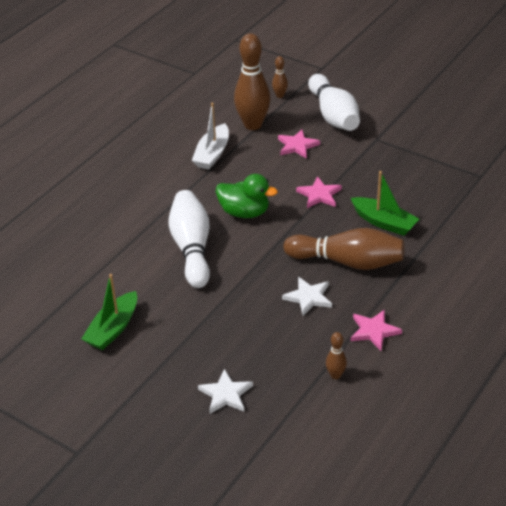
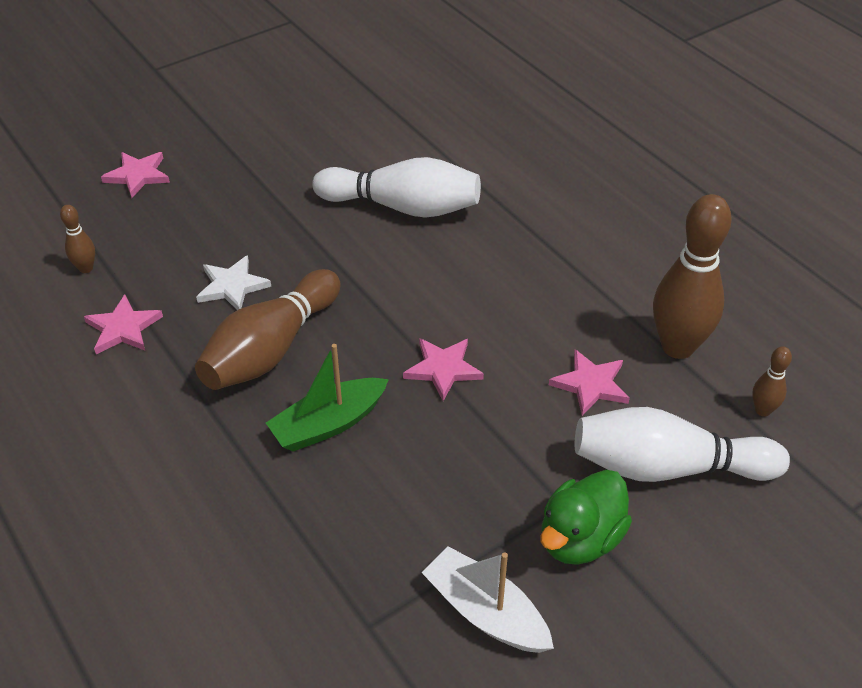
camera: 110 degrees right, 5 degrees up
(113, 329) = (304, 118): green boat -> none
(212, 154) = (612, 278): white boat -> white boat (486, 612)
(226, 394) = (138, 175): white star -> pink star
(244, 212) = (448, 275): green duck -> green duck (580, 539)

